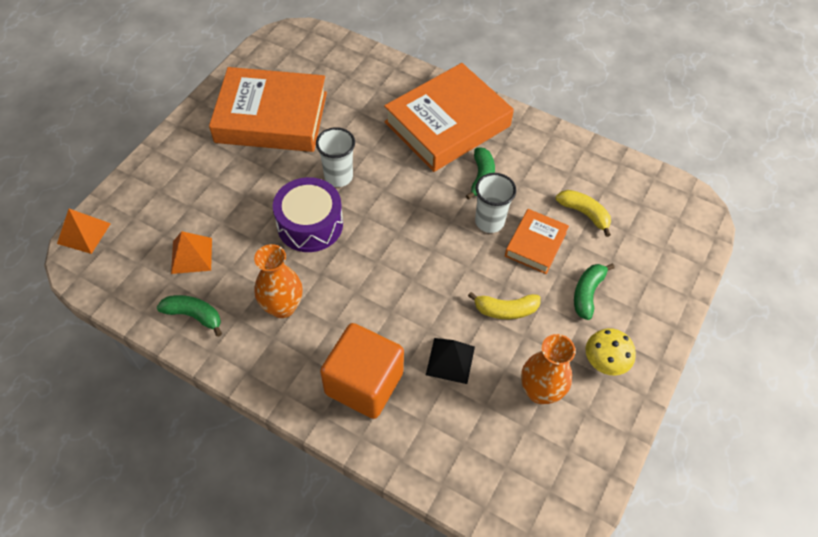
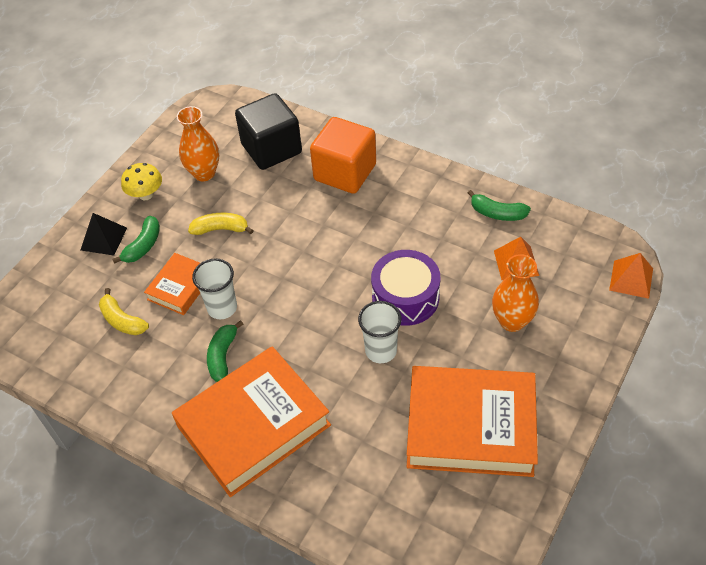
camera: 175 degrees left, 5 degrees down
(282, 307) = (420, 223): orange vase -> orange vase (512, 321)
(450, 360) = (274, 190): black pyramid -> black pyramid (104, 239)
(459, 428) = (271, 149): none -> black cube

